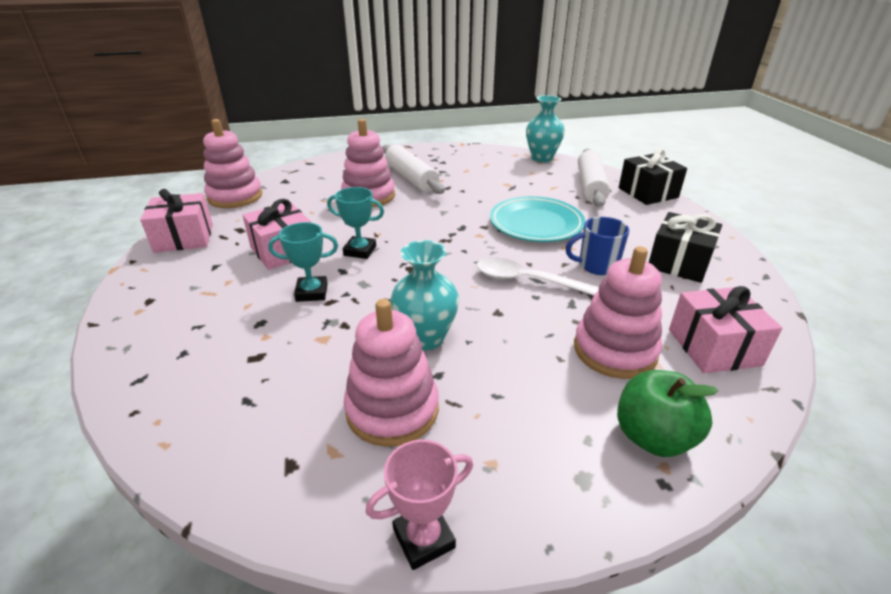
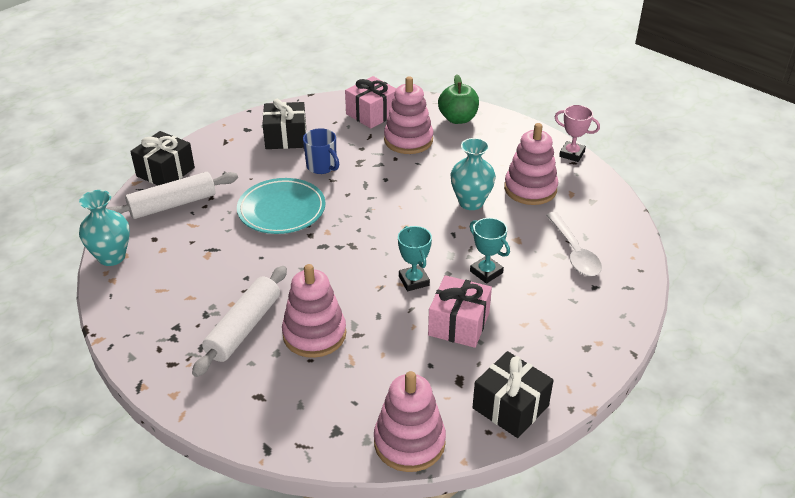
camera: 125 degrees left, 5 degrees up
(184, 238) = (510, 407): pink gift -> black gift
(527, 281) = (371, 188): white spoon -> white spoon (574, 252)

